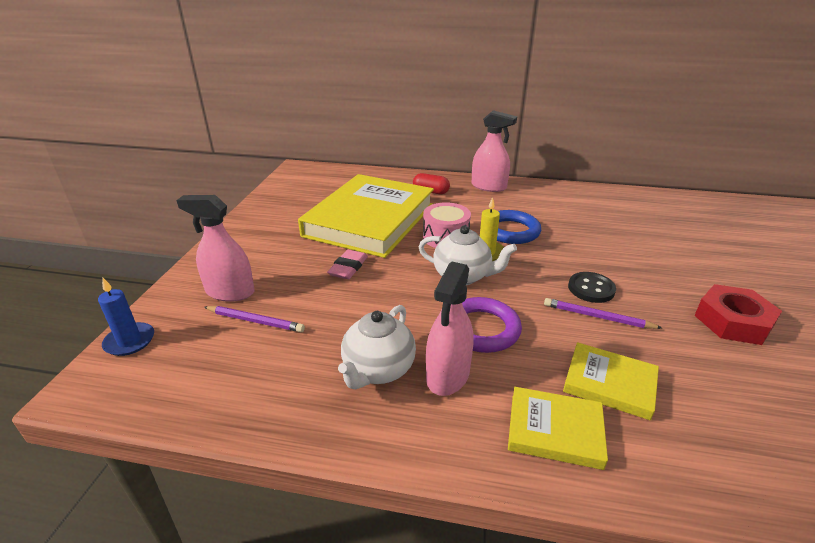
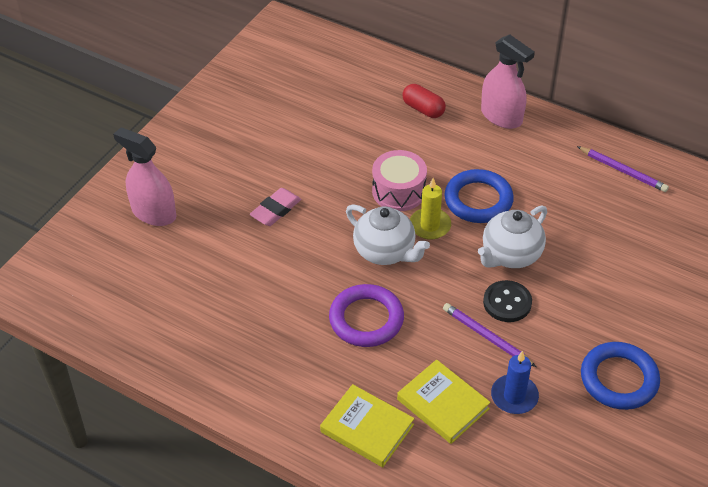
camera: 20 degrees right, 15 degrees up
(130, 341) = (60, 248): blue candle -> blue candle (514, 396)
(255, 321) = (168, 254): purple pencil -> purple pencil (623, 171)
(370, 220) = (328, 143): yellow book -> none
(378, 370) = (254, 335): white teapot -> white teapot (510, 255)
(448, 375) = (310, 356): pink spray bottle -> none
(733, 321) = (619, 379): red nut -> blue ring

